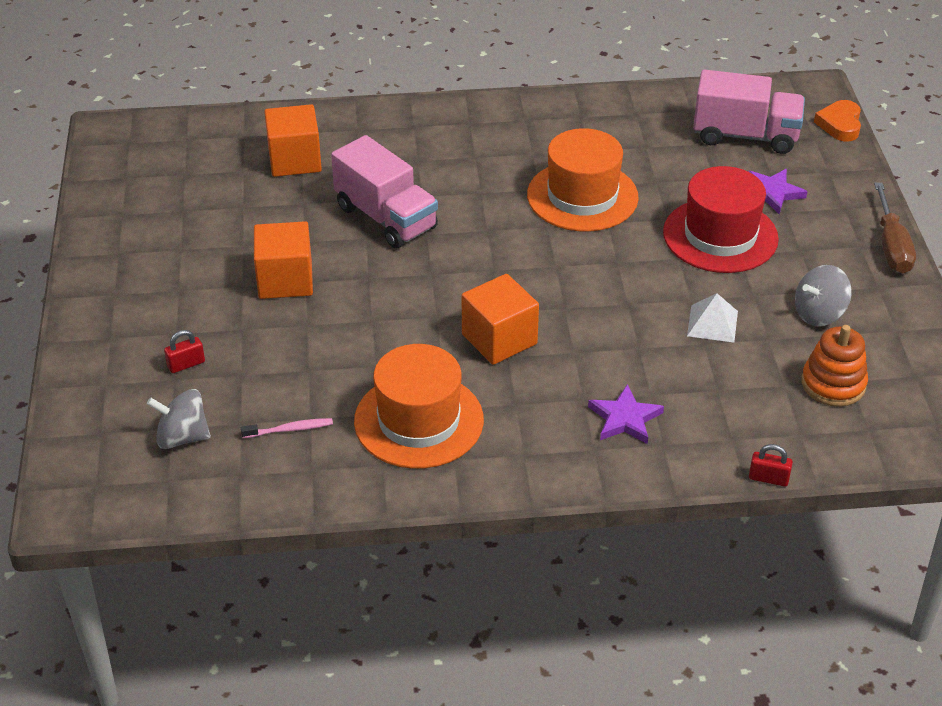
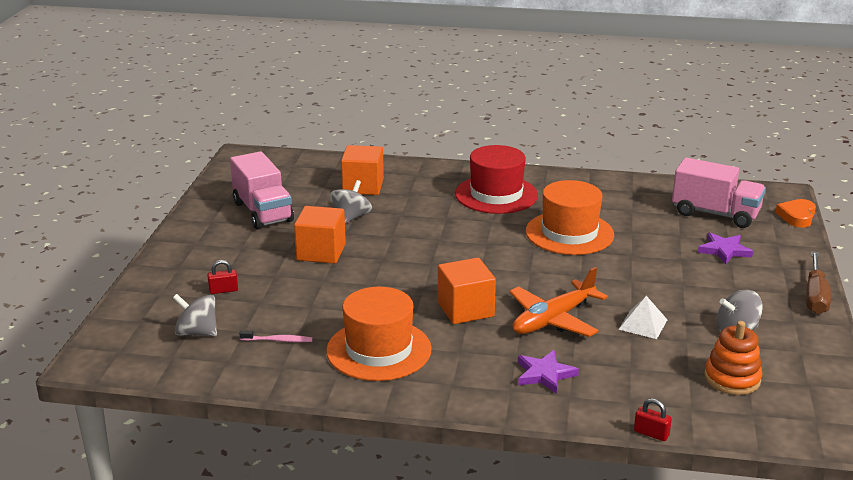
camera: 15 degrees right, 15 degrees down
(300, 216) = (351, 217): none -> grey spinning top
(386, 218) = (413, 226): pink truck -> pink truck (263, 212)
(607, 335) = (553, 320): none -> orange plane
(720, 235) = (671, 271): red hat -> red hat (496, 194)

